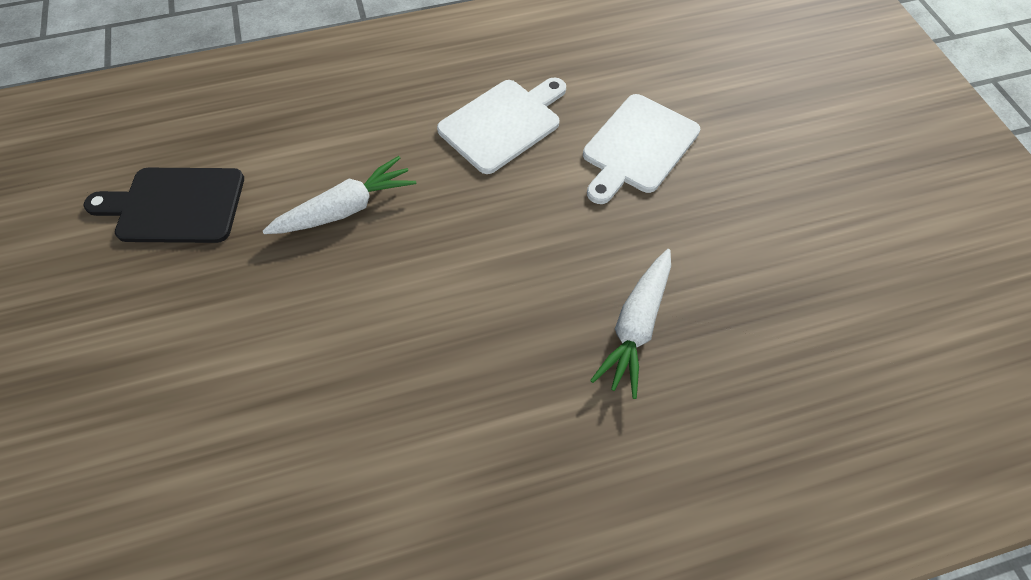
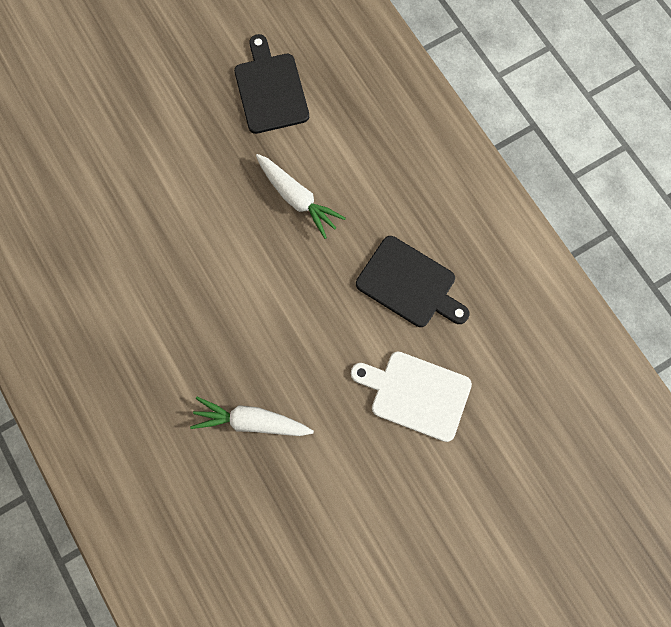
camera: 75 degrees right, 15 degrees up
(503, 123) = (409, 284): white cutting board -> black cutting board

